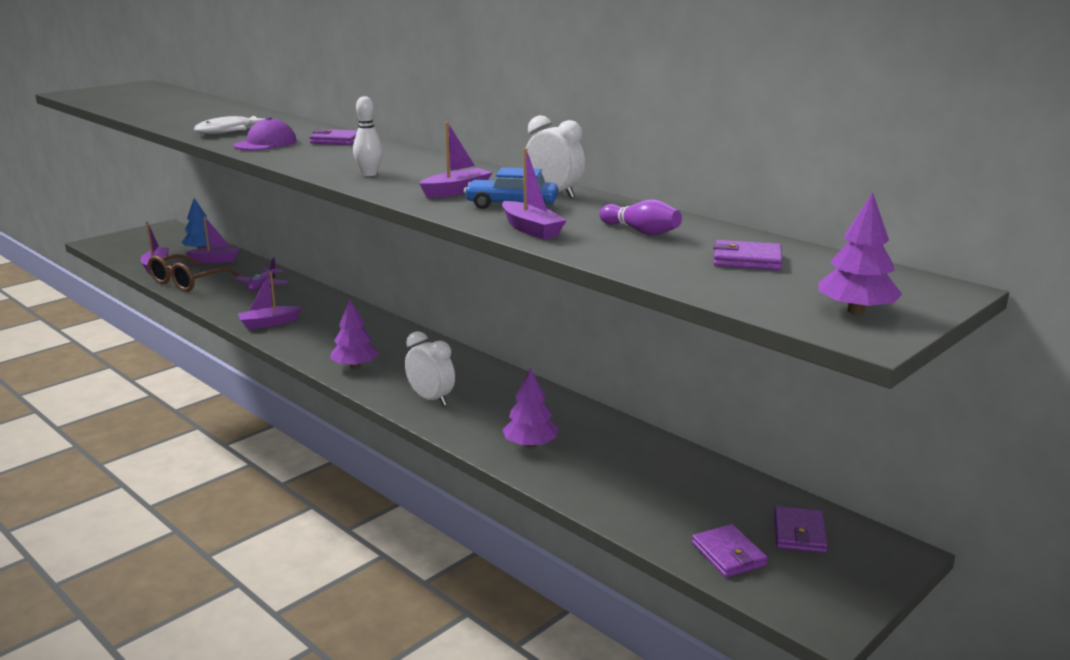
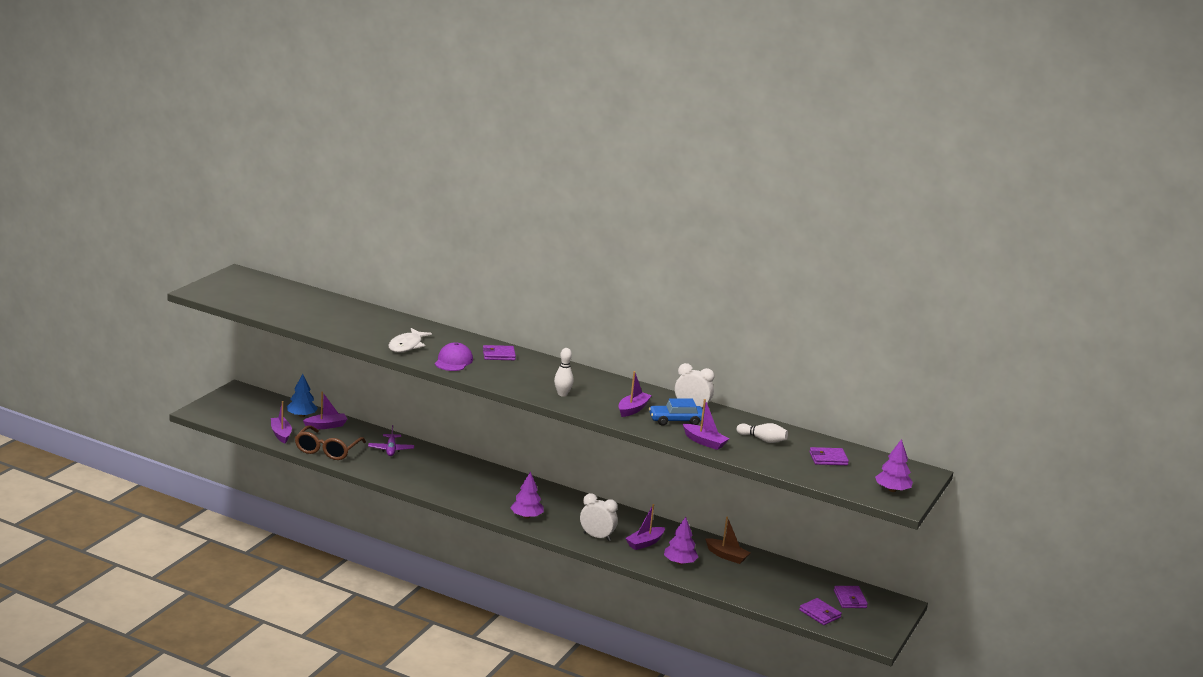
camera: 20 degrees left, 0 degrees up
(269, 323) = (432, 485): purple boat -> purple boat (645, 543)
(614, 442) = (726, 556): none -> brown boat
(641, 231) = (763, 440): purple bowling pin -> white bowling pin

